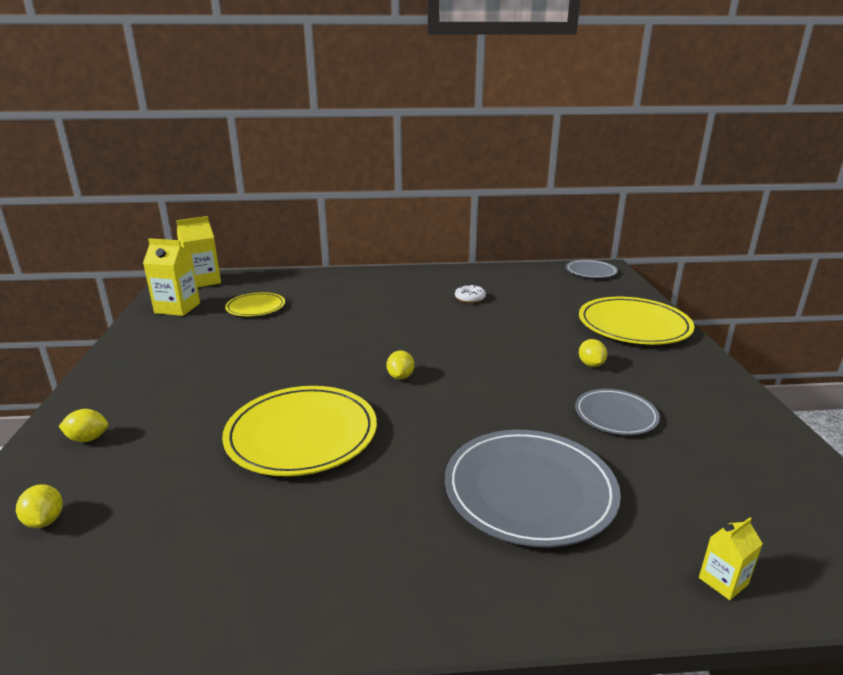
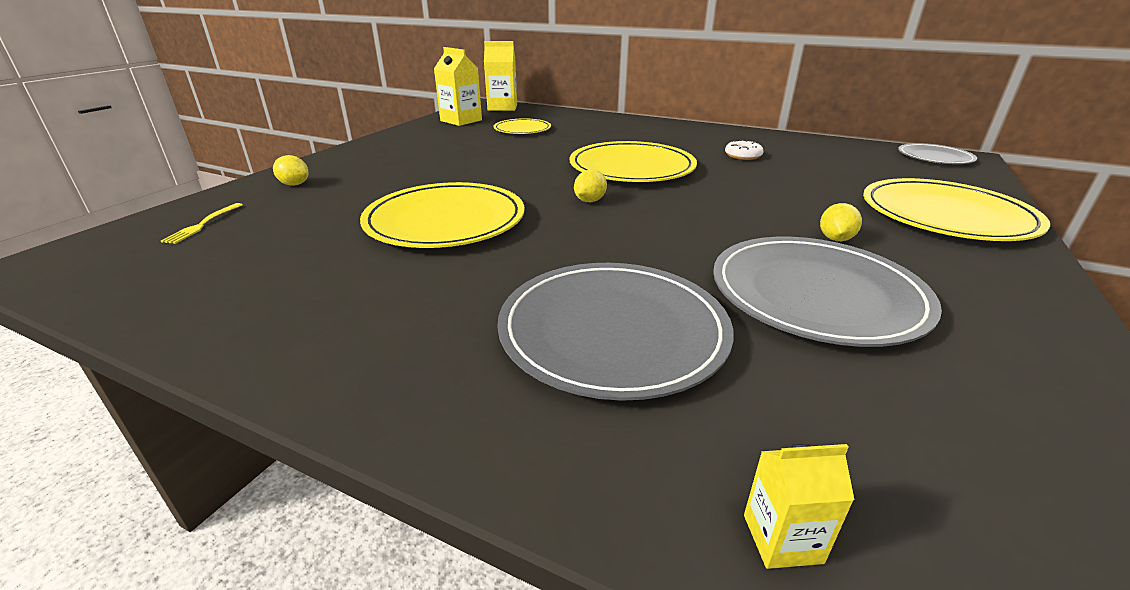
camera: 30 degrees right, 5 degrees up
(45, 521) = (202, 224): yellow lemon -> yellow fork
(398, 331) = (631, 167): none -> yellow plate
(616, 415) = (816, 294): grey plate -> grey plate, size x1.77

